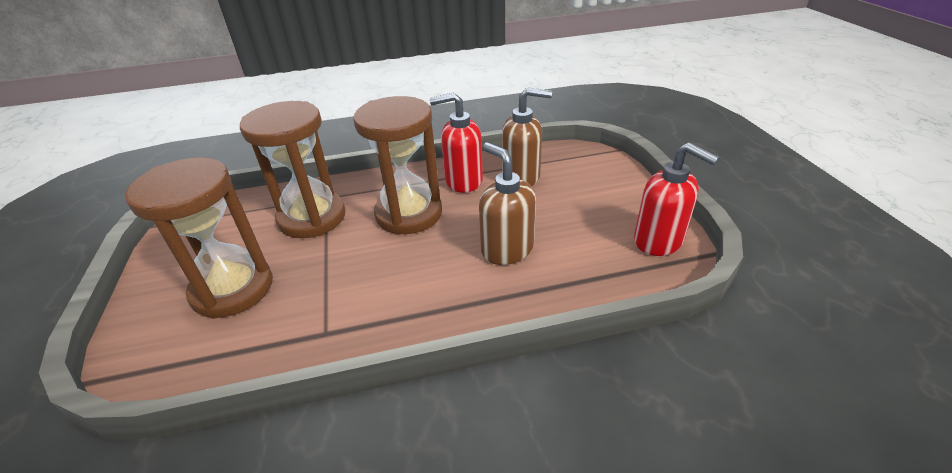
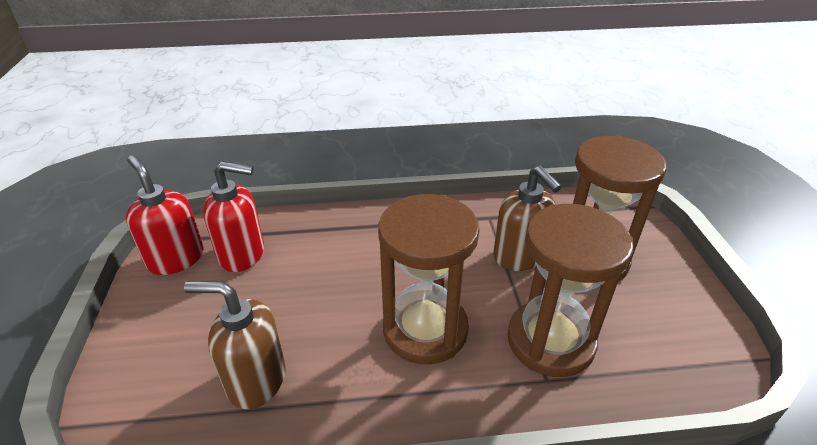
camera: 175 degrees left, 0 degrees up
(463, 181) = (343, 384): red soap dispenser -> red soap dispenser (242, 254)
(507, 249) = (325, 268): brown soap dispenser -> brown soap dispenser (519, 256)

